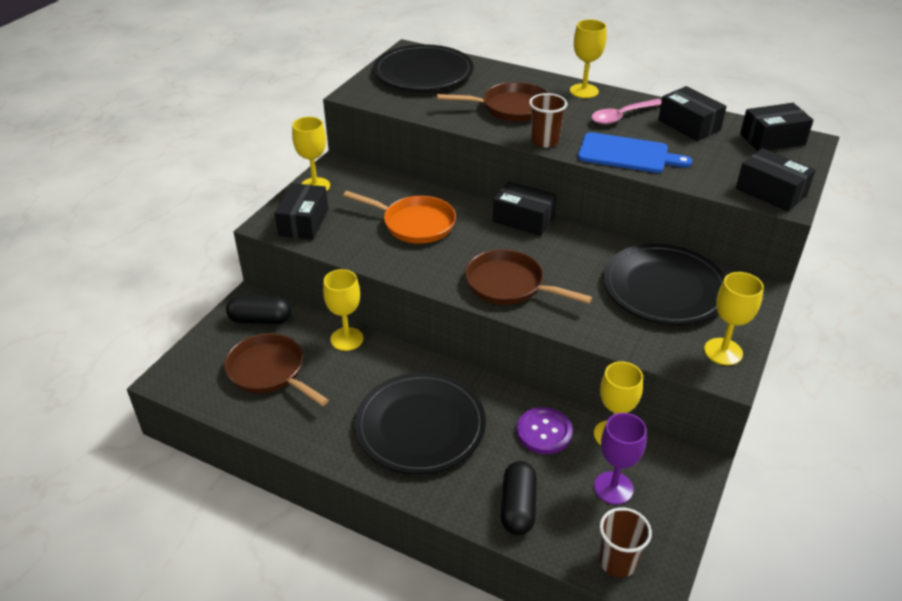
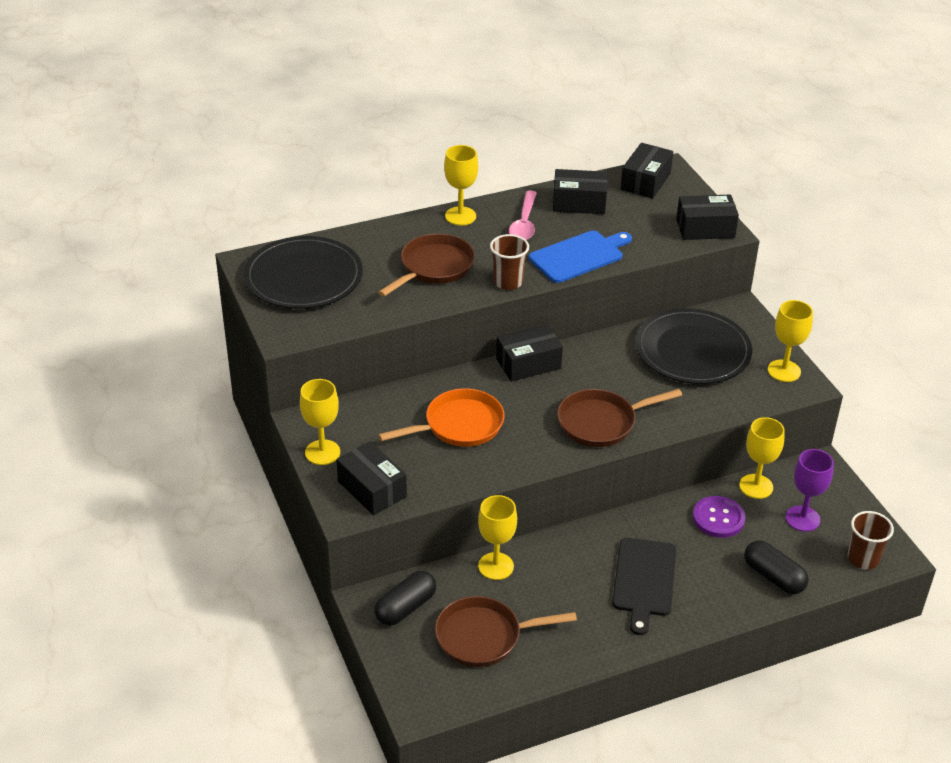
camera: 50 degrees left, 0 degrees up
(420, 426) = (644, 580): black plate -> black cutting board

